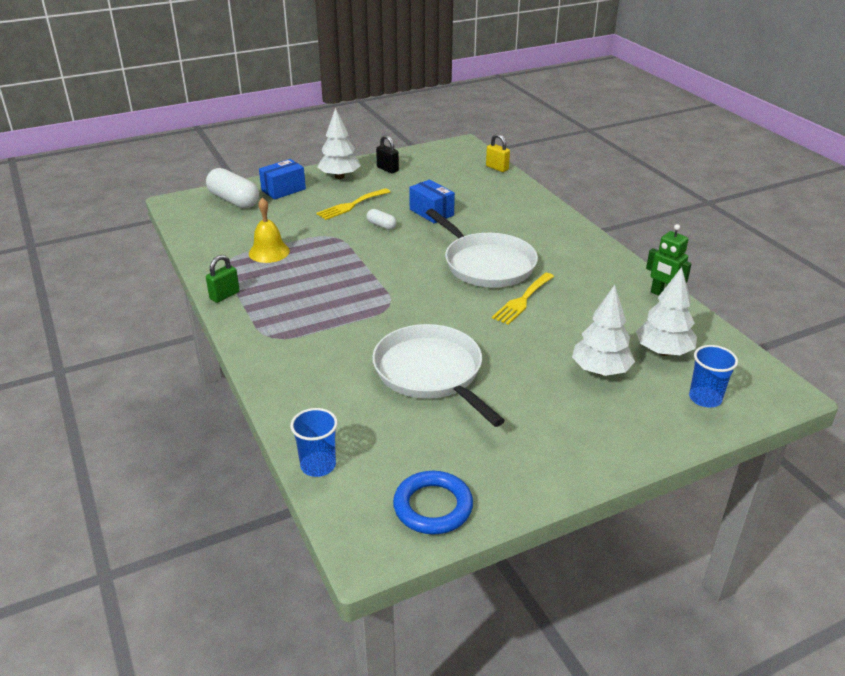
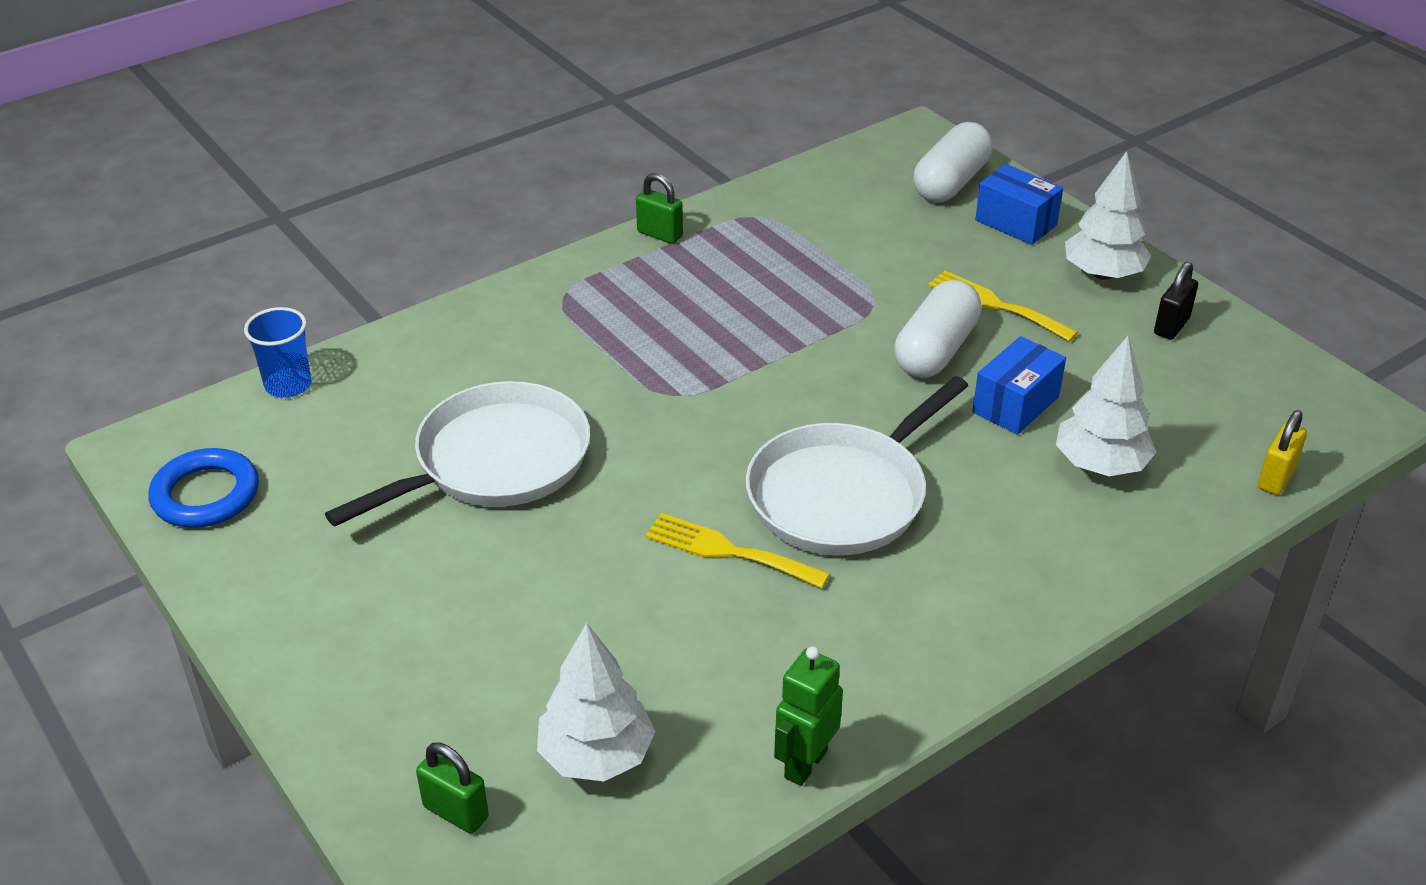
camera: 80 degrees right, 5 degrees up
(269, 252) = (797, 248): yellow bell -> none
(381, 225) = (935, 350): white capsule -> white capsule, size x2.01
(600, 371) = (524, 663): white tree -> white tree (1100, 465)
(705, 398) = (456, 812): blue cup -> green padlock

